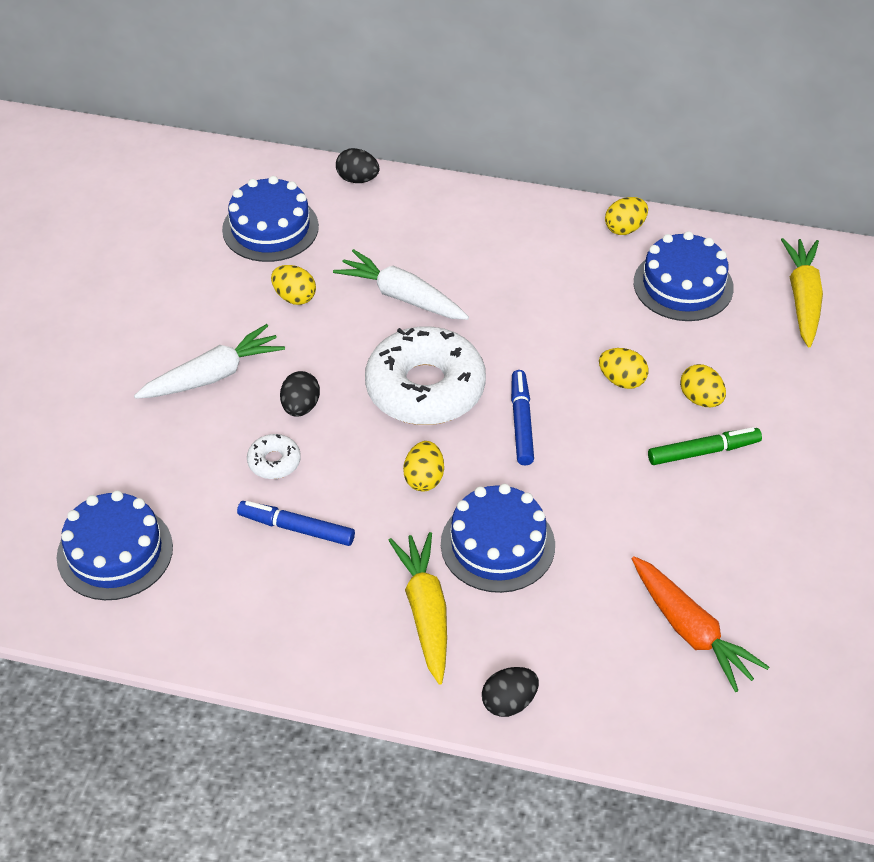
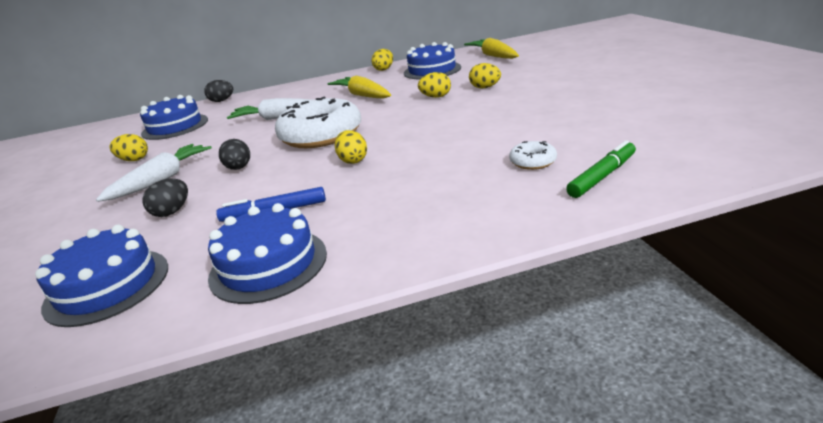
camera: 25 degrees left, 20 degrees down
(274, 462) = (234, 193): white donut -> white donut (532, 162)
(294, 297) = (206, 139): yellow egg -> yellow egg (134, 160)
(425, 612) = (414, 206): yellow carrot -> yellow carrot (362, 95)
(497, 544) = (432, 163): blue cake -> blue cake (268, 264)
(509, 702) = (530, 218): black egg -> black egg (172, 212)
(521, 422) = (394, 124): blue marker -> none
(690, 630) = (599, 143): orange carrot -> none
(703, 452) = (509, 97): green marker -> green marker (602, 176)

